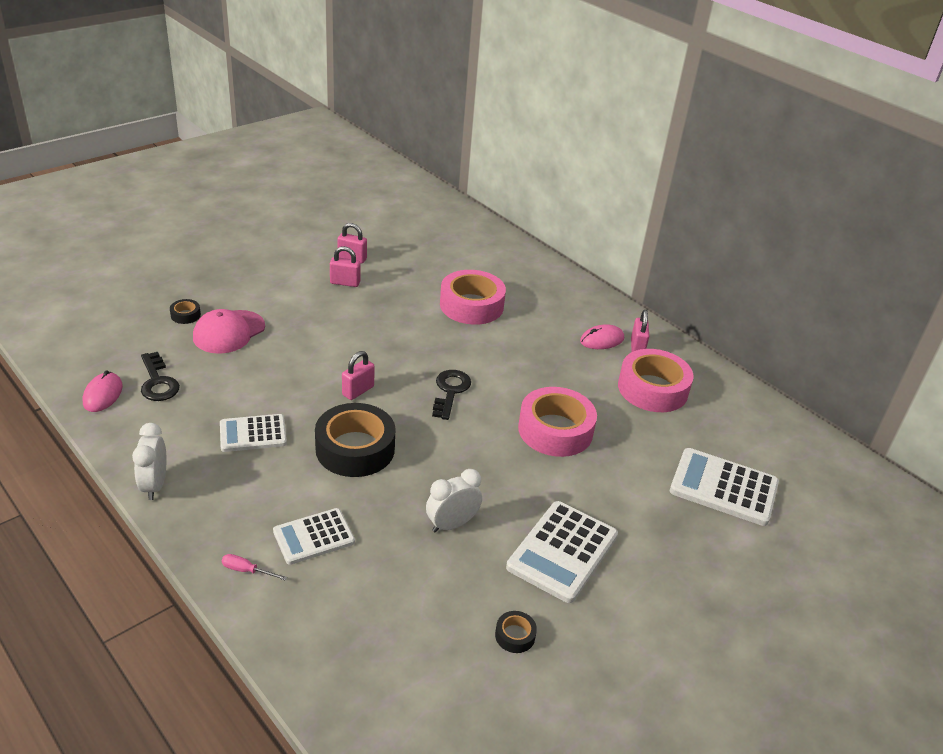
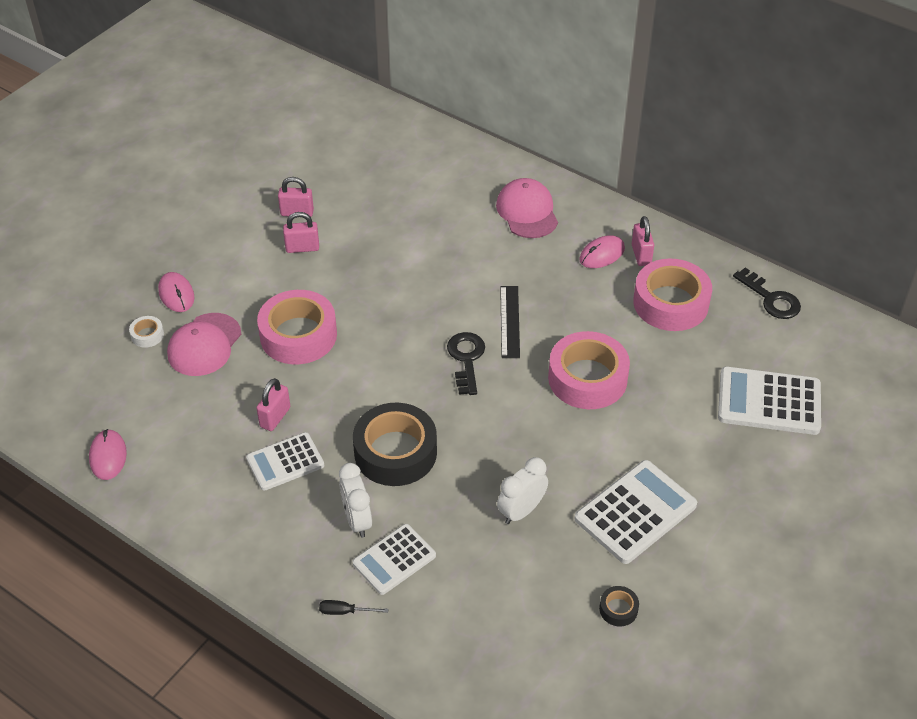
camera: 10 degrees left, 10 degrees up
(154, 485) = (213, 546): white clock -> white clock (357, 520)
(158, 382) = (158, 426): black key -> black key (771, 299)
(185, 315) = (147, 335): black tape -> white tape
(225, 292) = (176, 294): none -> pink mouse
(246, 570) = (345, 611): pink screwdriver -> black screwdriver
(358, 391) = (371, 383): pink padlock -> pink padlock (275, 417)
(471, 305) = (450, 244): pink tape -> pink tape (298, 335)
(500, 371) = (509, 321): none -> black ruler
(547, 297) = (527, 212): none -> pink cap
(562, 551) = (635, 512): white calculator -> white calculator turned 150 degrees counterclockwise

